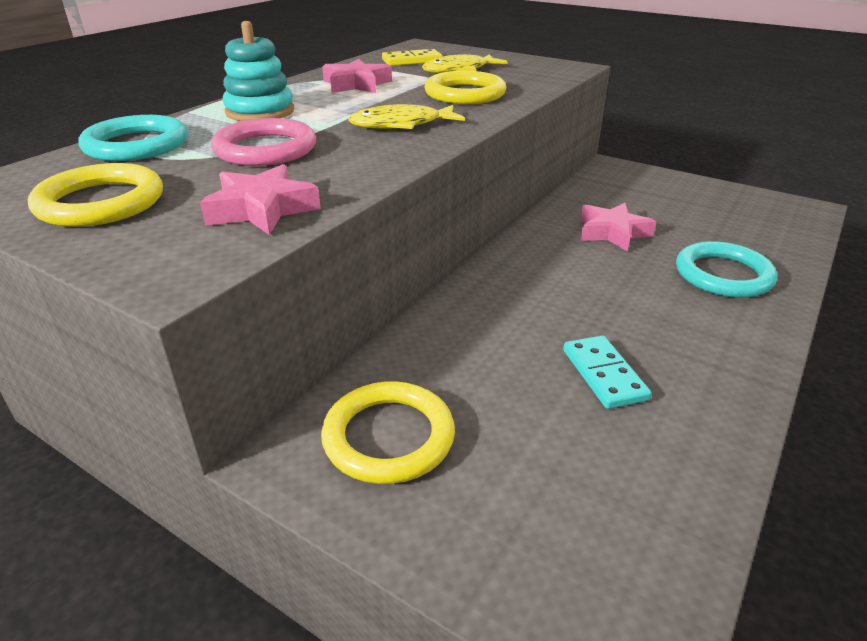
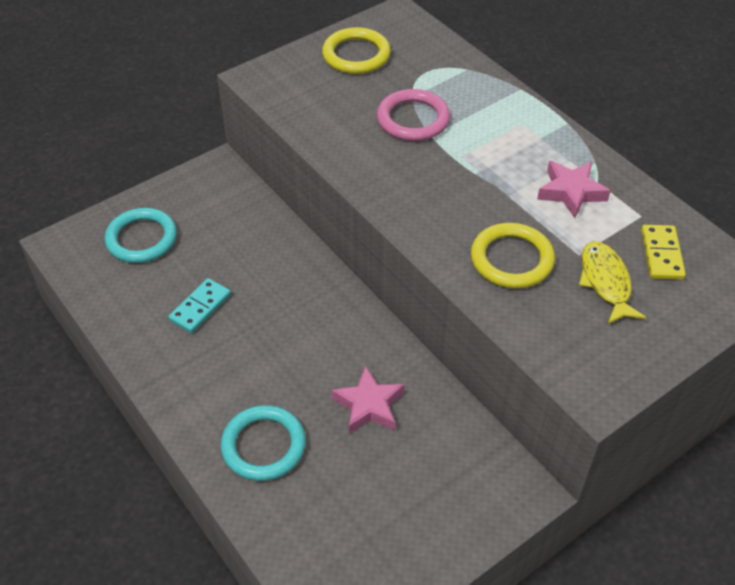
camera: 110 degrees right, 15 degrees up
(136, 145) = (449, 65): turquoise ring -> turquoise ring (142, 239)
(260, 112) = (503, 124): turquoise stacking toy -> none
(262, 209) = (313, 109): pink star -> none
(388, 437) = (210, 203): yellow ring -> none
(401, 125) = (436, 195): yellow fish -> none
(604, 374) = (200, 307): turquoise domino -> turquoise domino turned 60 degrees counterclockwise

